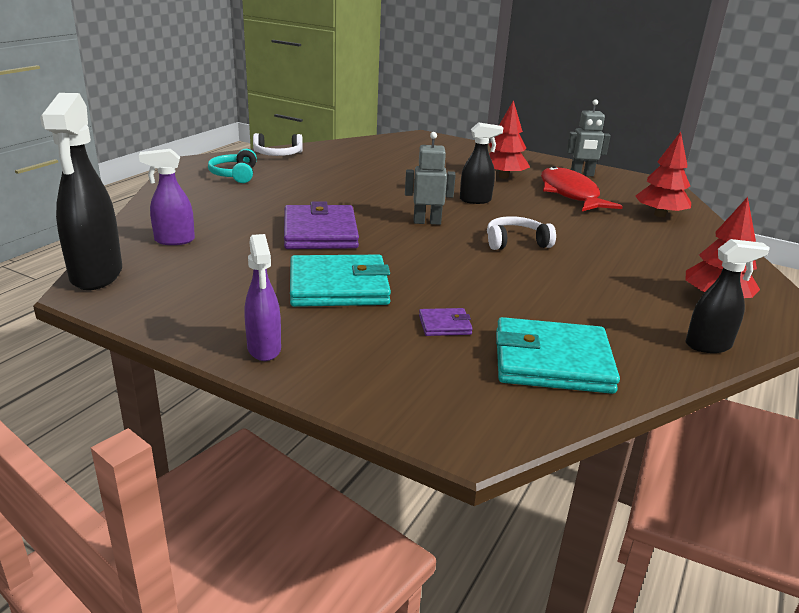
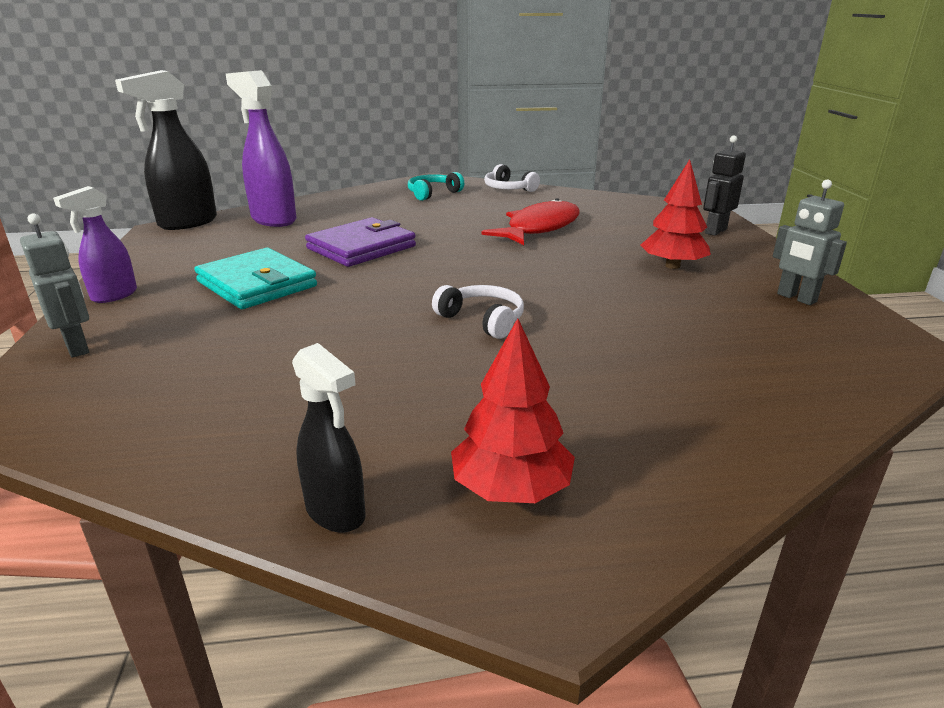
camera: 55 degrees right, 0 degrees up
(174, 240) = (273, 219): purple spray bottle -> purple spray bottle, size x1.70
(427, 222) = (461, 272): grey robot -> grey robot (78, 347)
(444, 325) = (224, 342): purple wallet -> none
(467, 149) = (715, 231): none -> black robot
(475, 200) = (566, 274): black spray bottle -> none
(552, 361) = (189, 413): turquoise wallet -> none
(570, 194) = (704, 309): red fish -> red fish (539, 228)
(659, 215) = (769, 378): red tree -> none

